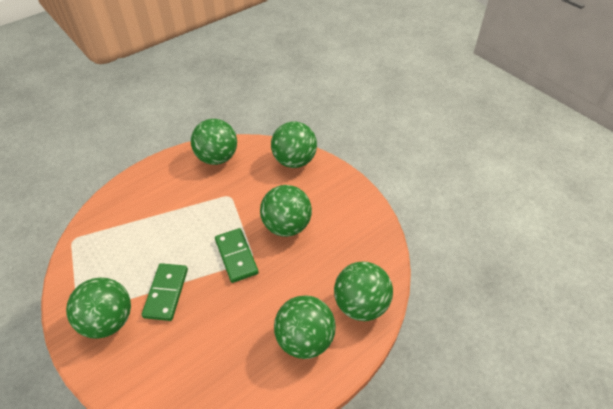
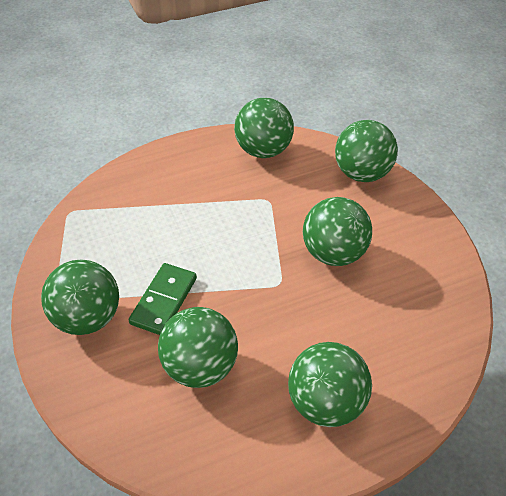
camera: 15 degrees right, 0 degrees up
(236, 256) = (260, 276): green domino -> none
(361, 305) = (411, 377): green ball -> green ball (200, 366)

